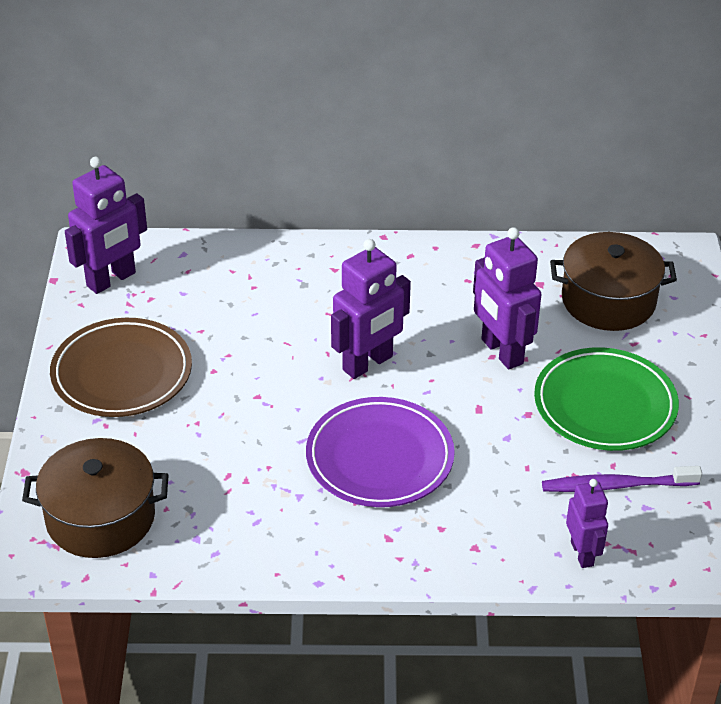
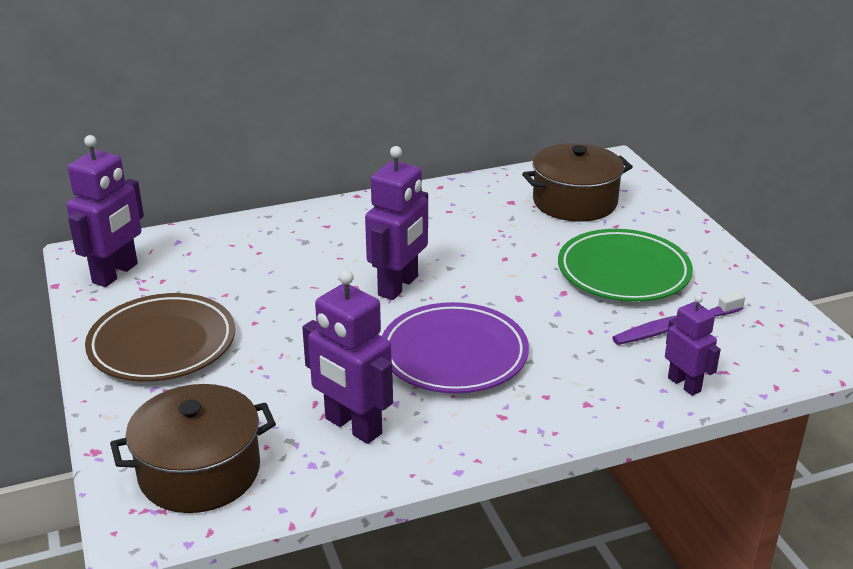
camera: 20 degrees left, 10 degrees down
(501, 352) = (511, 253): purple robot -> purple robot (352, 426)

